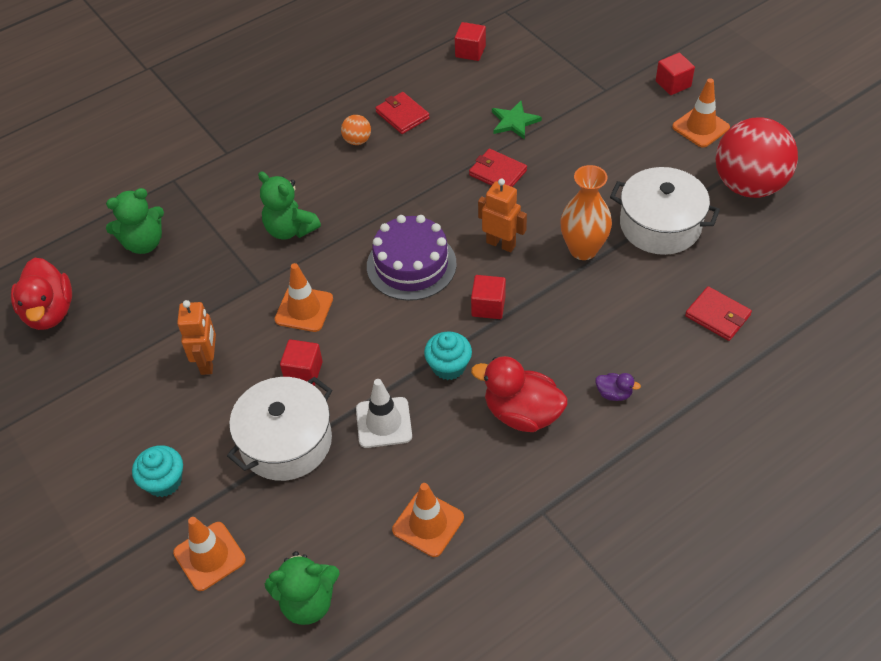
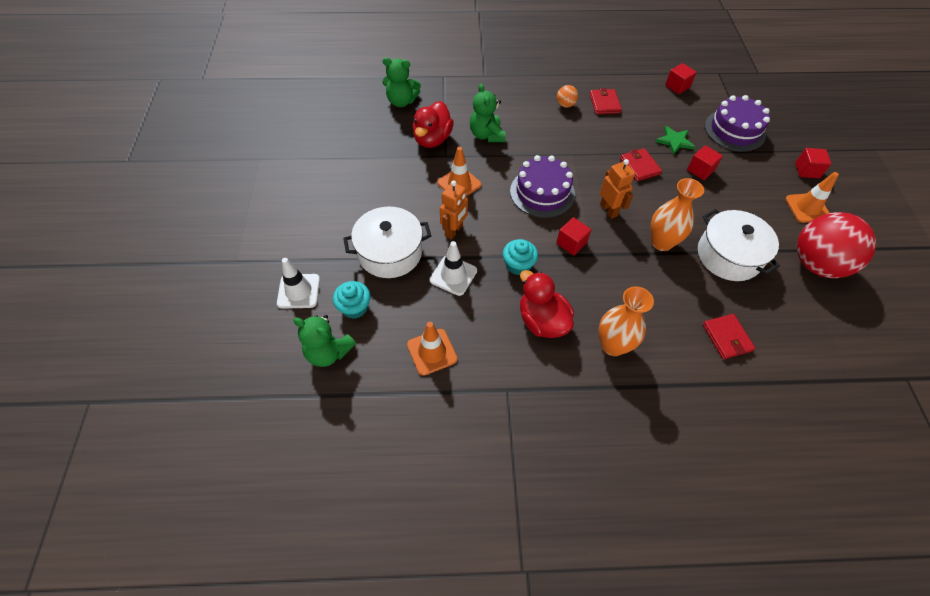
camera: 30 degrees right, 5 degrees up
(49, 312) = (326, 112): red duck -> red duck (432, 139)
(164, 481) = (309, 235): turquoise cupcake -> turquoise cupcake (354, 307)
(208, 362) = (383, 183): orange robot -> orange robot (454, 231)
(209, 556) = (299, 291): orange traffic cone -> white traffic cone
(303, 372) = (431, 219): red cube -> red cube (700, 170)
(569, 74) = (734, 130): none -> purple cake
(614, 393) = (613, 345): purple duck -> orange vase

